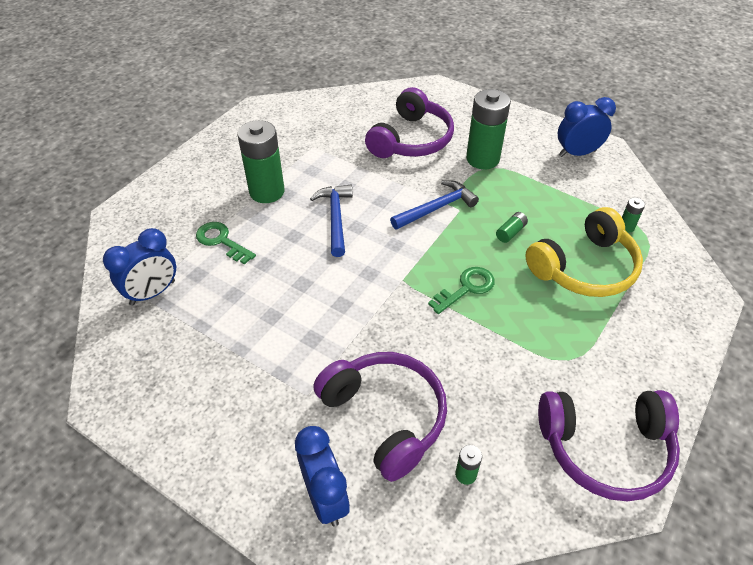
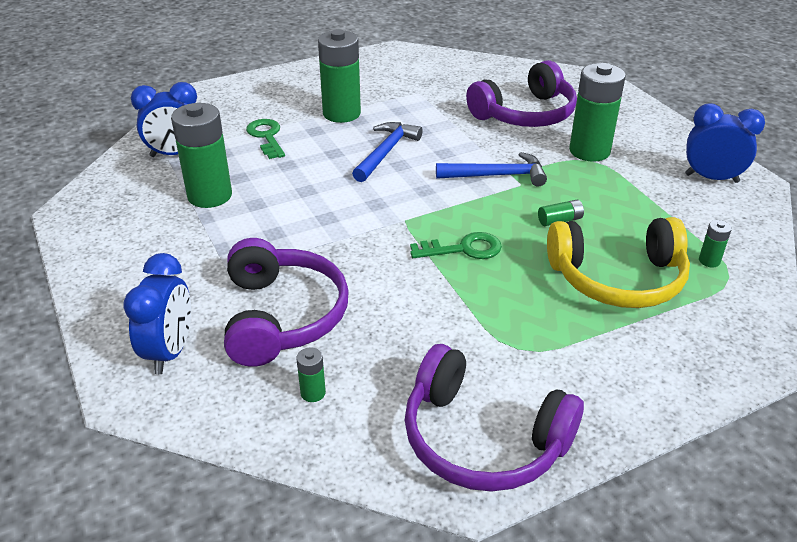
camera: 30 degrees right, 10 degrees down
(224, 324) = (210, 196): none -> green battery

